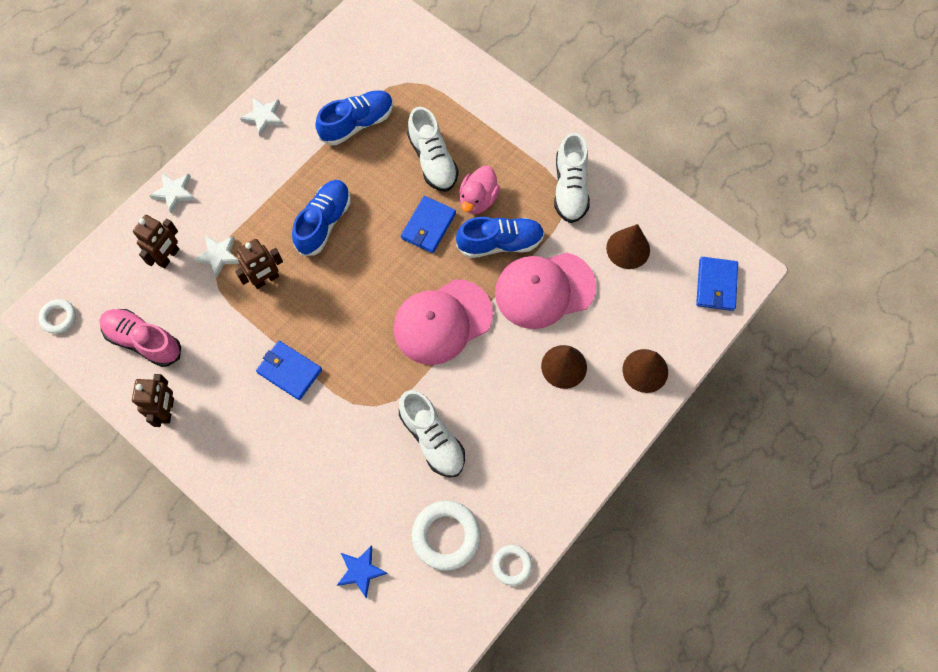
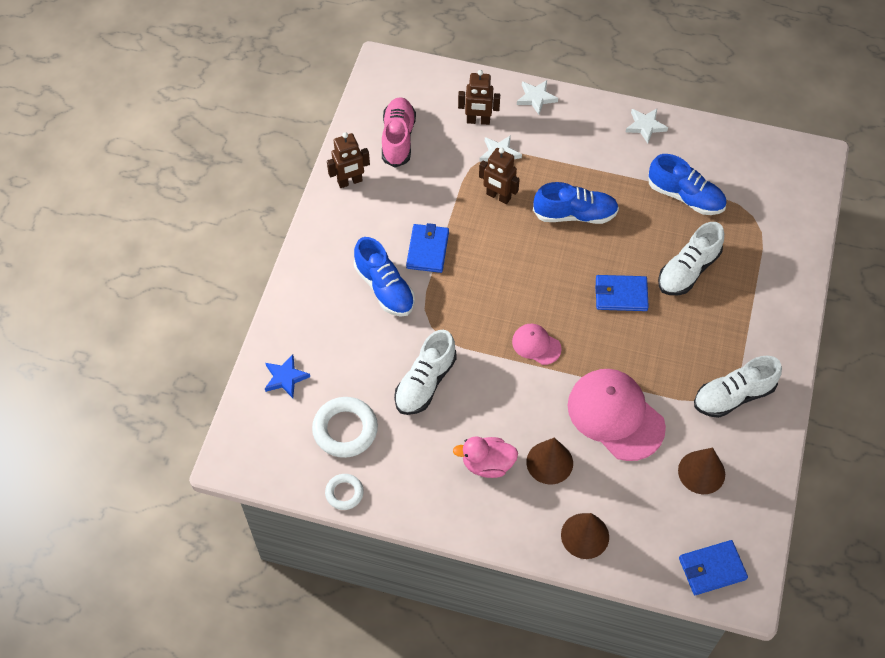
camera: 65 degrees right, 10 degrees down
(58, 317) = (386, 75): white ring -> none
(442, 322) = (536, 345): pink cap -> pink cap, size x0.50
(478, 199) = (672, 323): pink duck -> pink duck (487, 464)
(500, 243) = (640, 359): blue shoe -> blue shoe (384, 288)

